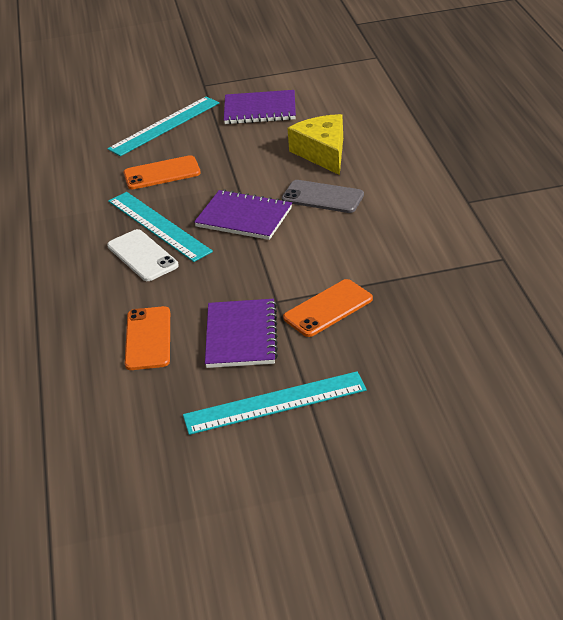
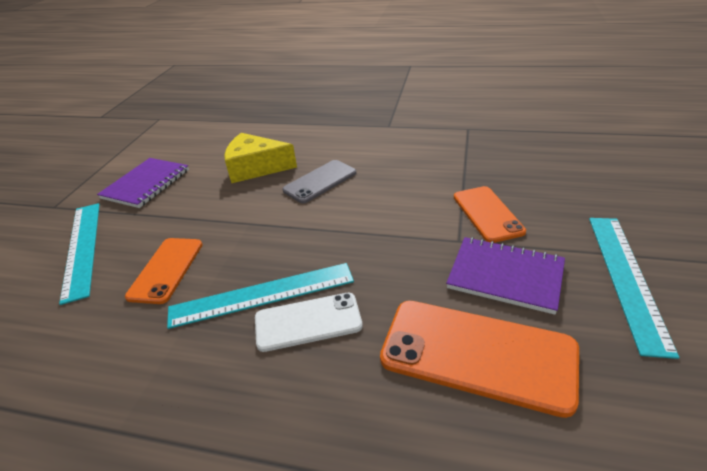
camera: 65 degrees left, 0 degrees up
(148, 338) = (477, 354): orange phone -> orange phone, size x1.60
(244, 217) = (307, 230): purple notebook -> none

